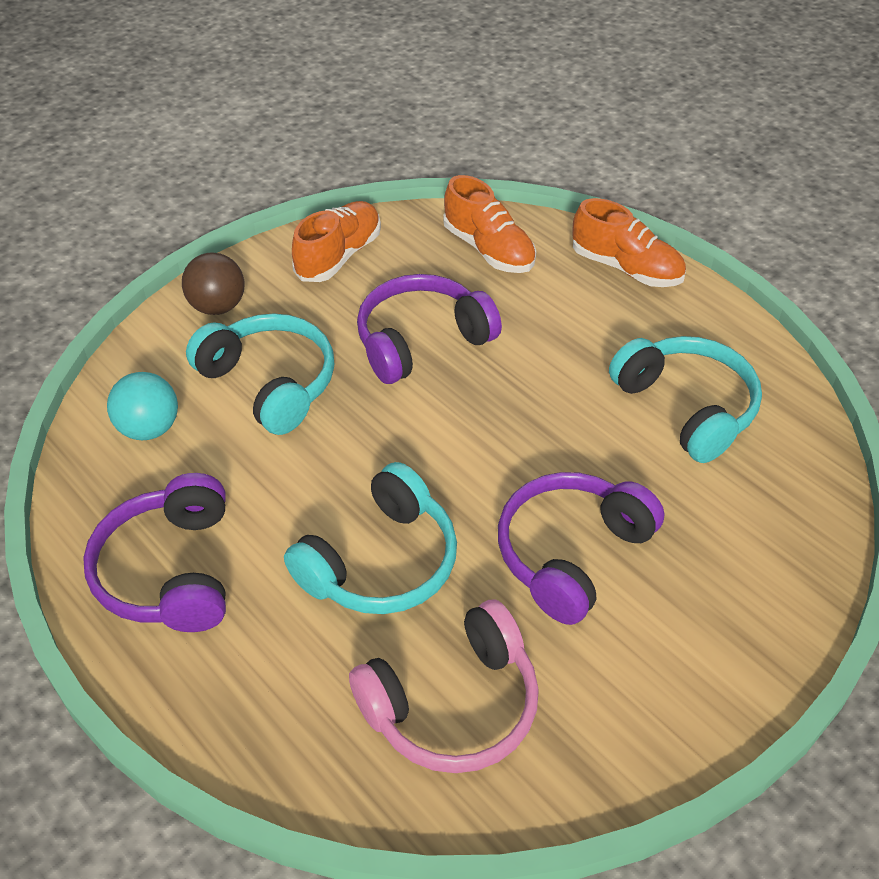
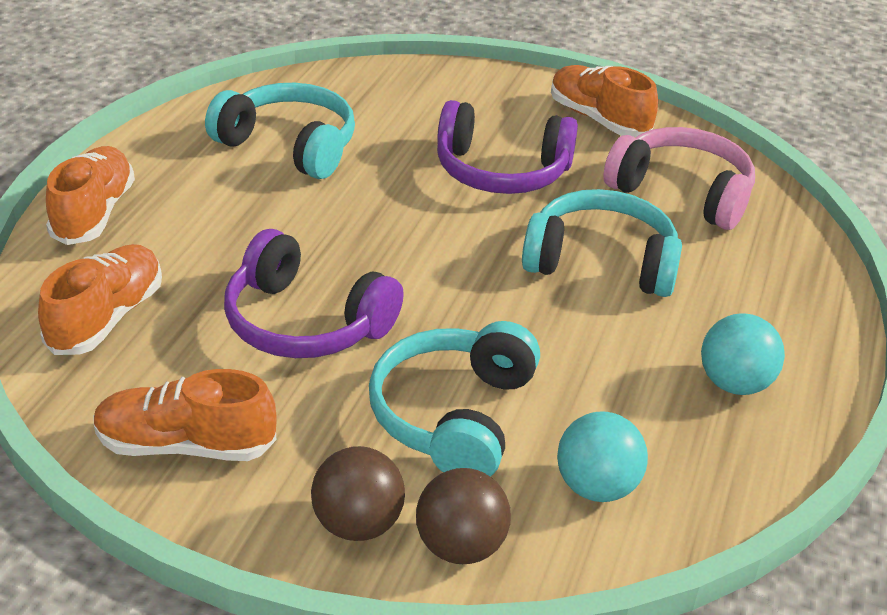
camera: 120 degrees left, 10 degrees down
(163, 343) = (460, 546): none -> brown ball
(170, 571) = (734, 384): purple headphones -> turquoise ball
(643, 706) = (598, 119): none -> orange shoe
(686, 407) = (289, 146): turquoise headphones -> turquoise headphones turned 90 degrees clockwise

